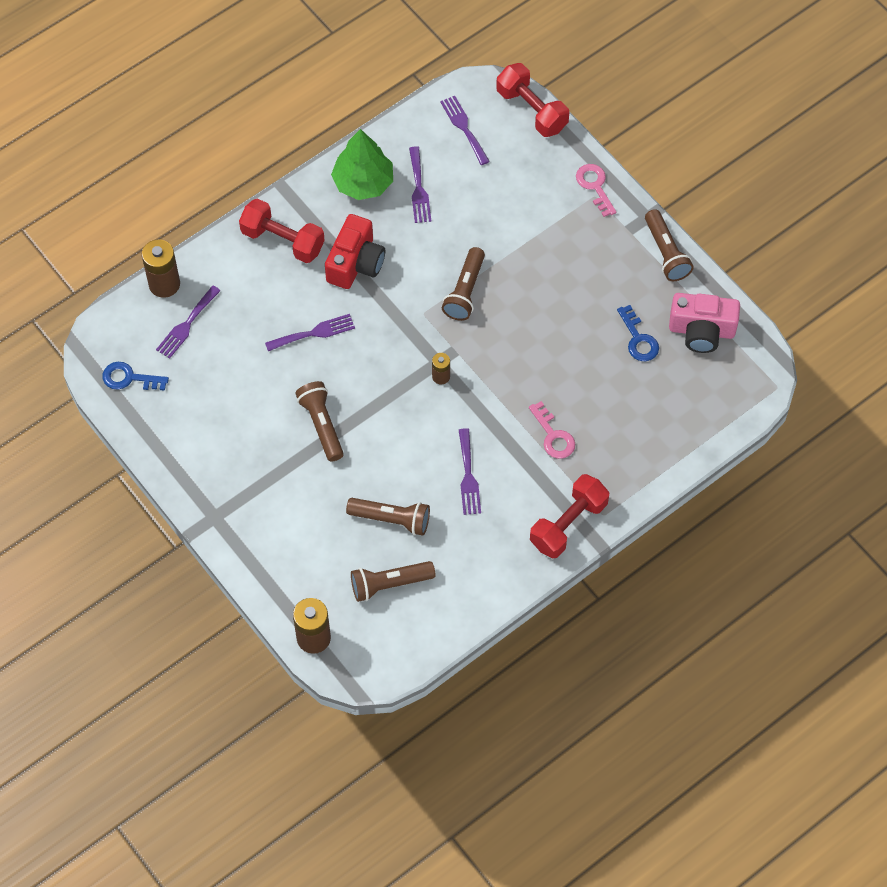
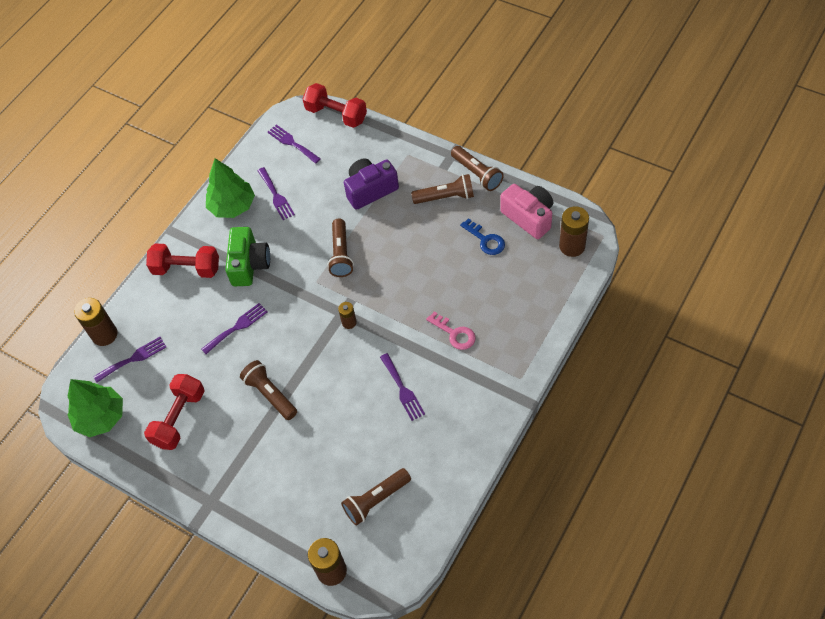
camera: 15 degrees left, 5 degrees down
(129, 378) = (101, 417): blue key -> green tree
(187, 325) = (133, 358): purple fork -> purple fork turned 135 degrees counterclockwise
(355, 263) = (249, 264): red camera -> green camera
(391, 519) = (356, 447): brown flashlight -> brown flashlight (445, 197)
(531, 224) = (370, 190): none -> purple camera
(568, 524) = (497, 396): red dumbbell -> red dumbbell (179, 418)
(595, 186) = (405, 148): pink key -> none
(701, 331) = (529, 217): pink camera -> pink camera turned 120 degrees counterclockwise
(734, 385) = (572, 246): none -> brown battery

